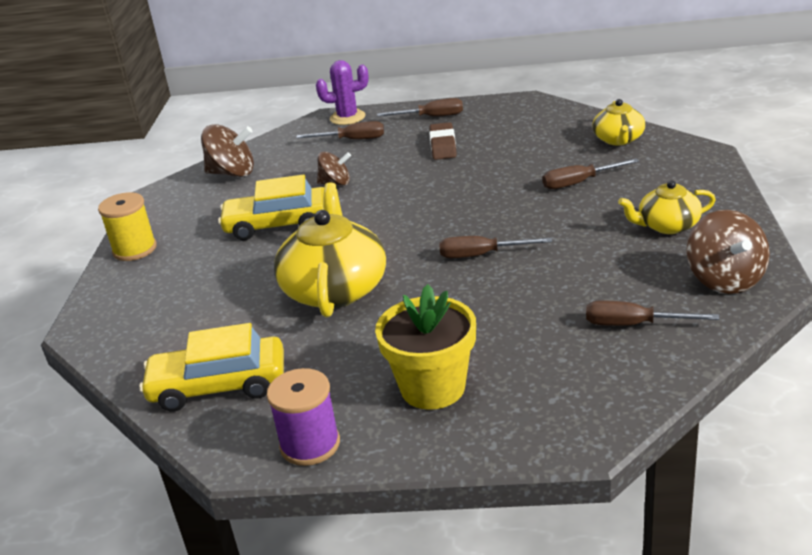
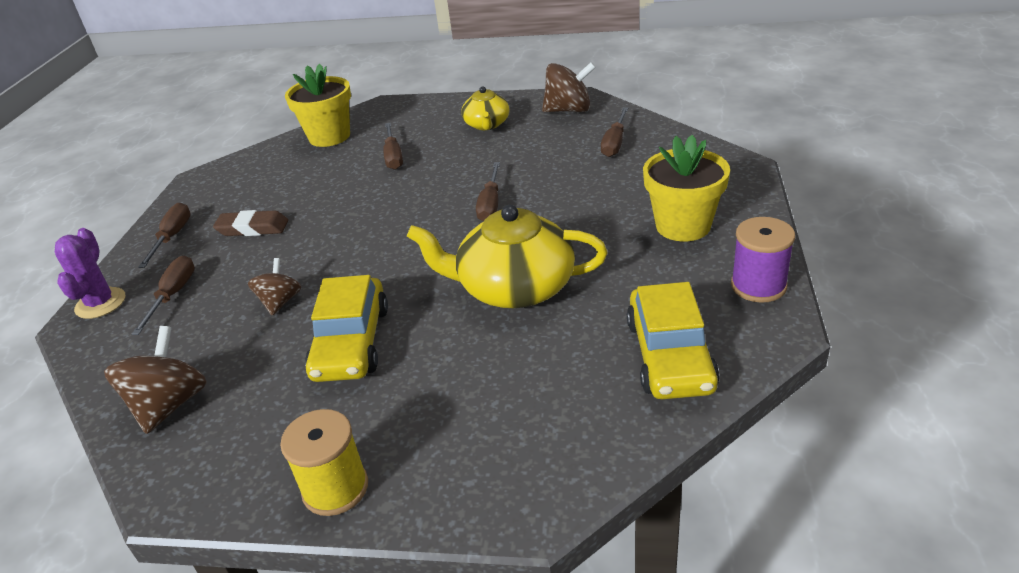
camera: 85 degrees left, 5 degrees up
(618, 139) = (329, 136): yellow teapot -> yellow flower pot

